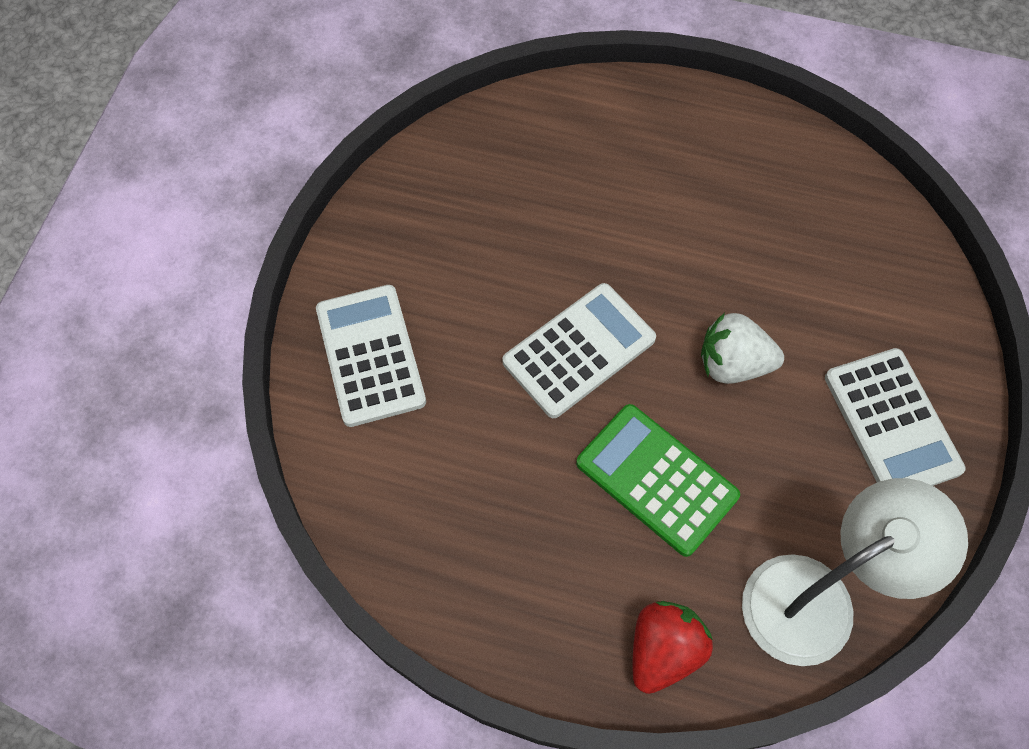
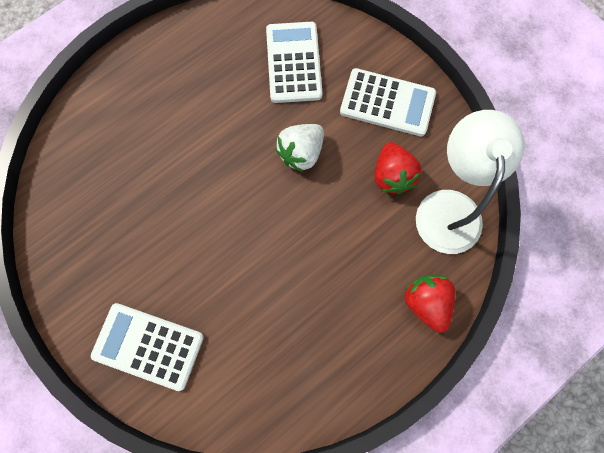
camera: 55 degrees left, 10 degrees up
(579, 351) = (234, 226): white calculator -> white calculator (294, 63)
(656, 479) = (336, 239): green calculator -> none
(798, 494) = (392, 175): none -> red strawberry

